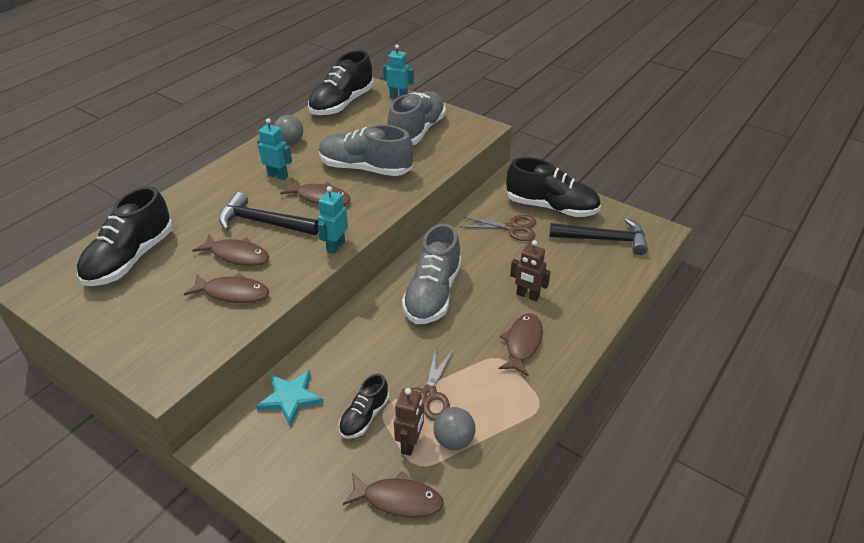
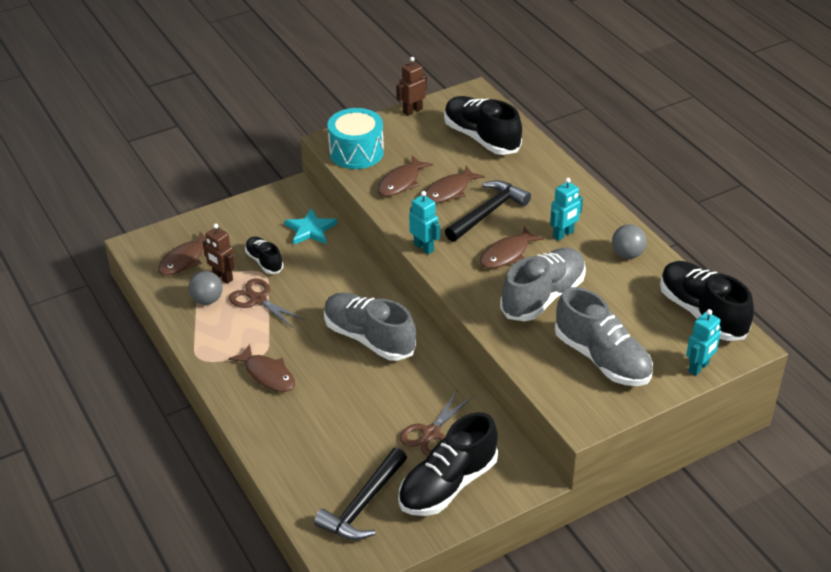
camera: 115 degrees right, 0 degrees up
(182, 348) = (356, 152): none -> turquoise drum
(527, 296) = (322, 402): brown robot -> brown robot (412, 111)

